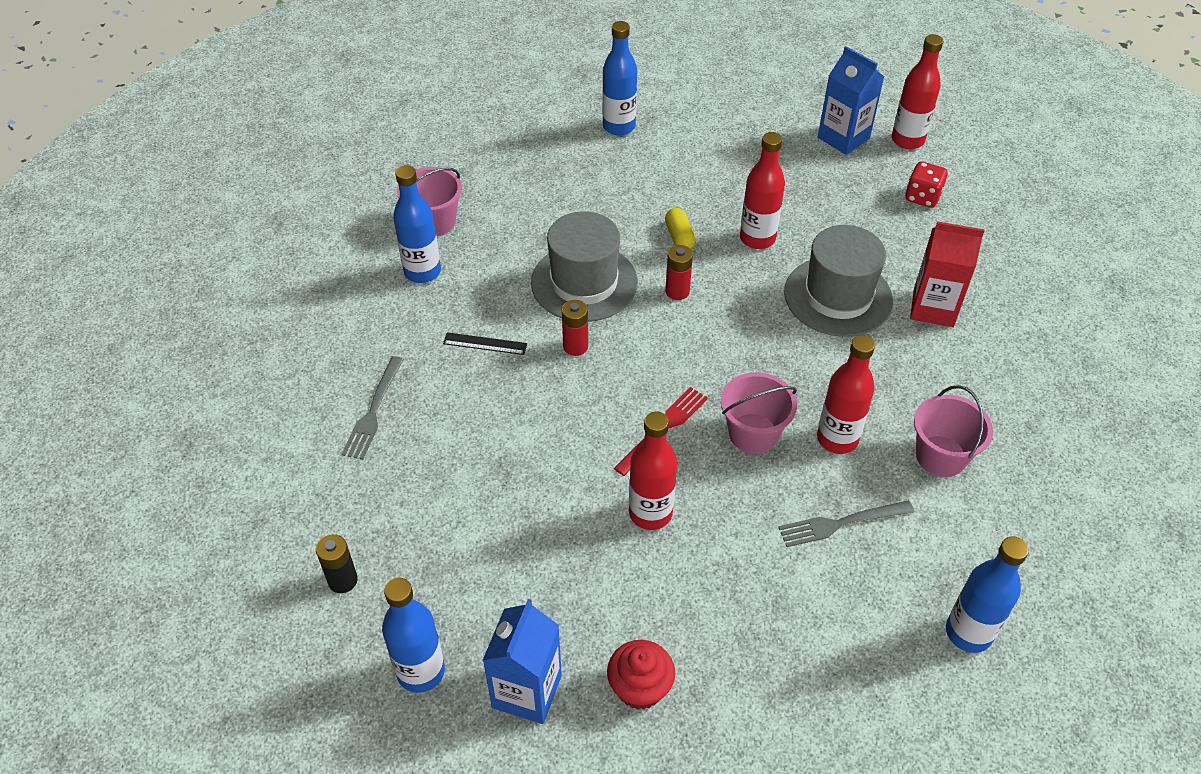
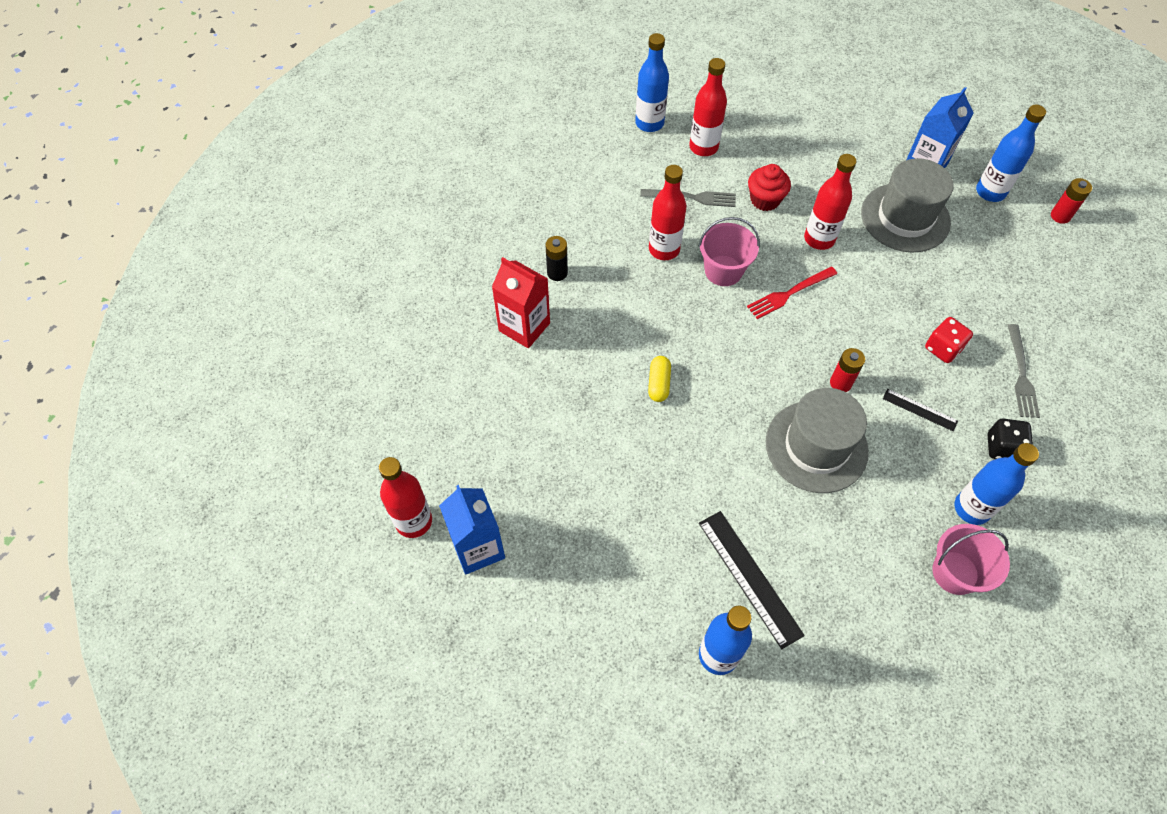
camera: 160 degrees left, 10 degrees up
(342, 580) = (1042, 256): black battery -> black battery (557, 273)
(373, 411) = (1021, 374): grey fork -> grey fork turned 150 degrees clockwise
(393, 331) = (1002, 447): none -> black dice
(612, 175) = (749, 578): none -> black ruler
(640, 688) = (856, 150): red cupcake -> red cupcake (765, 200)
(677, 291) = (734, 410): red battery -> red battery (1060, 216)
(679, 237) = (708, 470): yellow capsule -> yellow capsule (658, 384)
(757, 238) = (635, 444): red bottle -> red bottle (703, 147)
(838, 296) = (596, 362): grey hat -> grey hat (905, 217)
(922, 197) = (452, 442): red dice -> red dice (943, 348)
(941, 456) = (598, 218): pink bucket -> none

